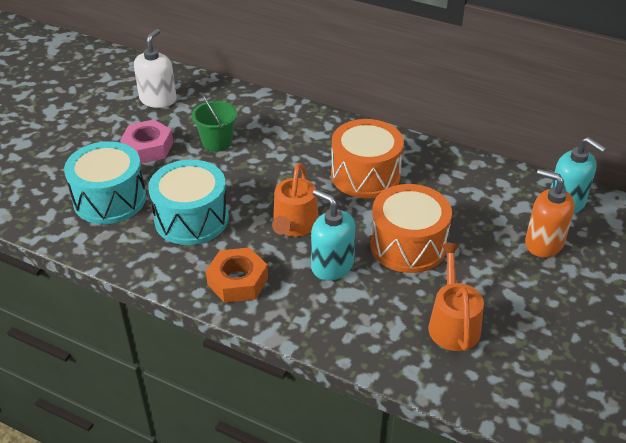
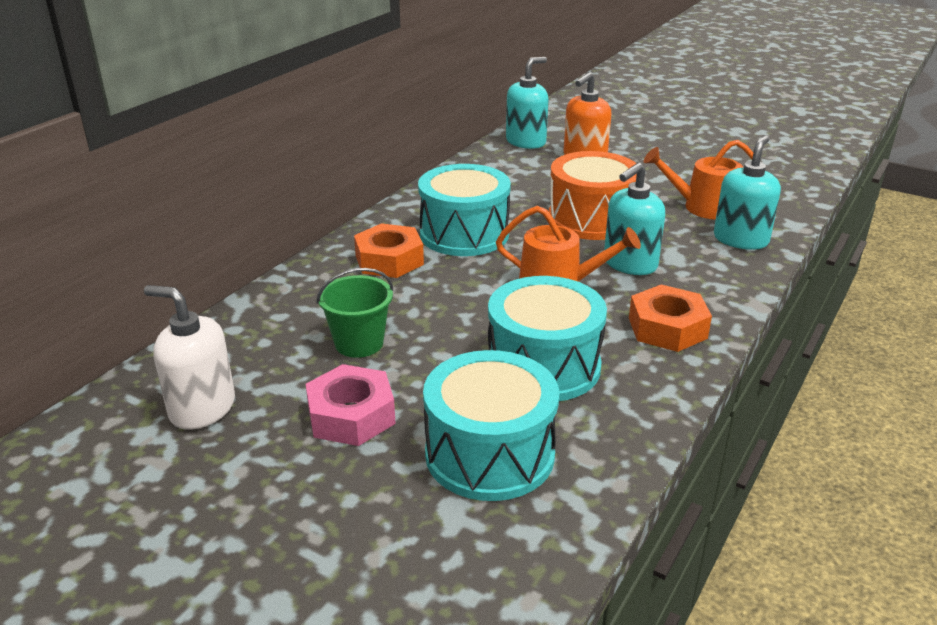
camera: 85 degrees left, 10 degrees down
(319, 143) = (389, 260): none -> orange nut
(365, 175) = (464, 234): orange drum -> turquoise drum
(389, 343) = (740, 239): none -> turquoise soap dispenser

